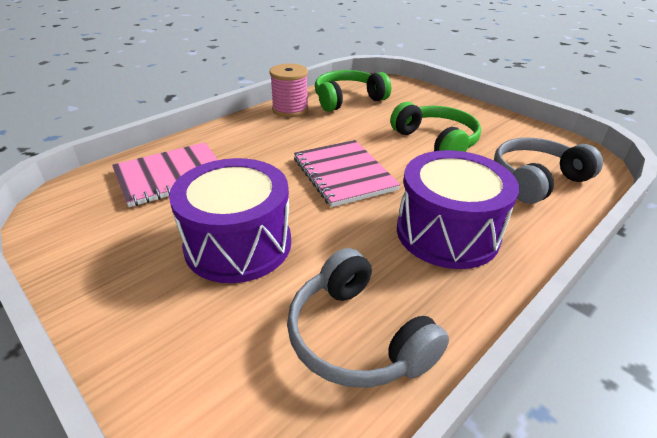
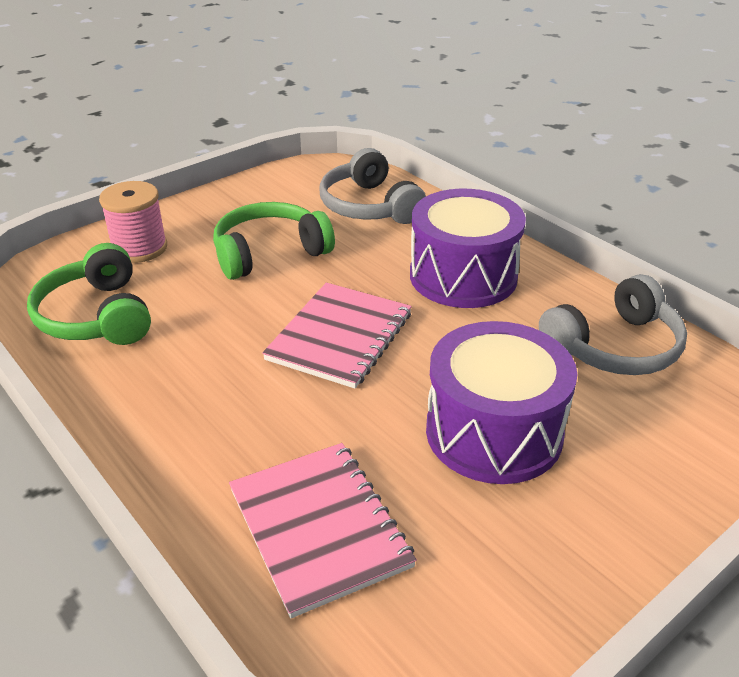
camera: 85 degrees left, 0 degrees up
(290, 109) = (108, 385): pink spool -> pink spool (139, 248)
(344, 174) = (340, 336): pink notebook -> pink notebook turned 45 degrees counterclockwise

